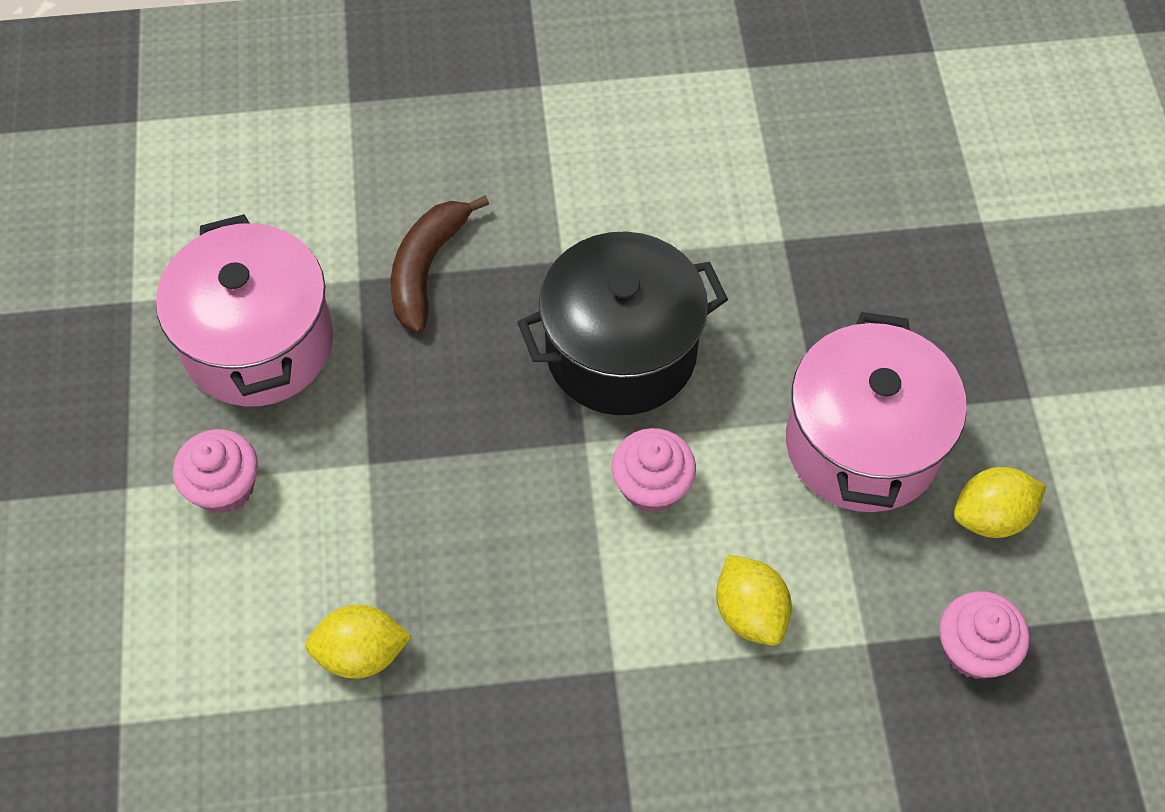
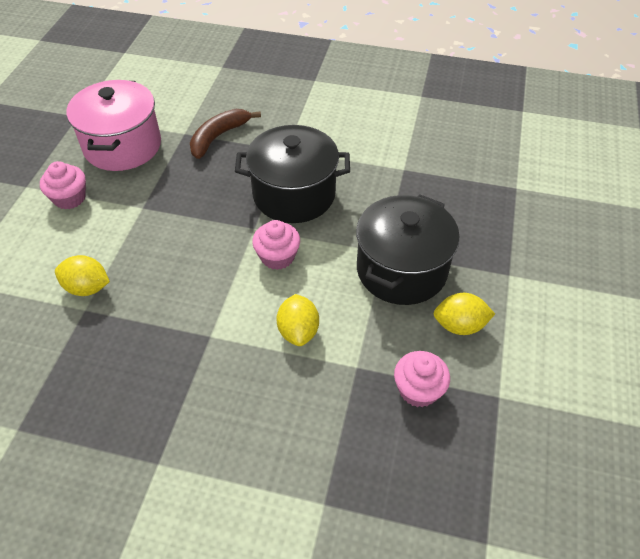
camera: 20 degrees right, 10 degrees down
(862, 444) = (401, 270): pink pot -> black pot

